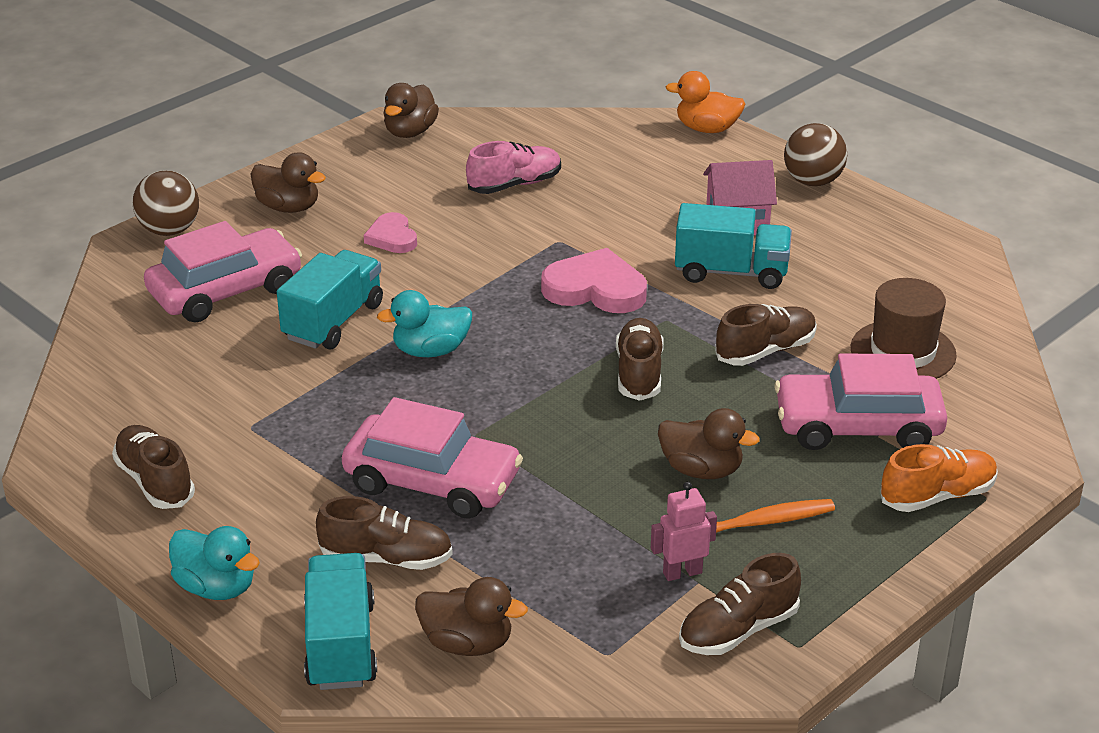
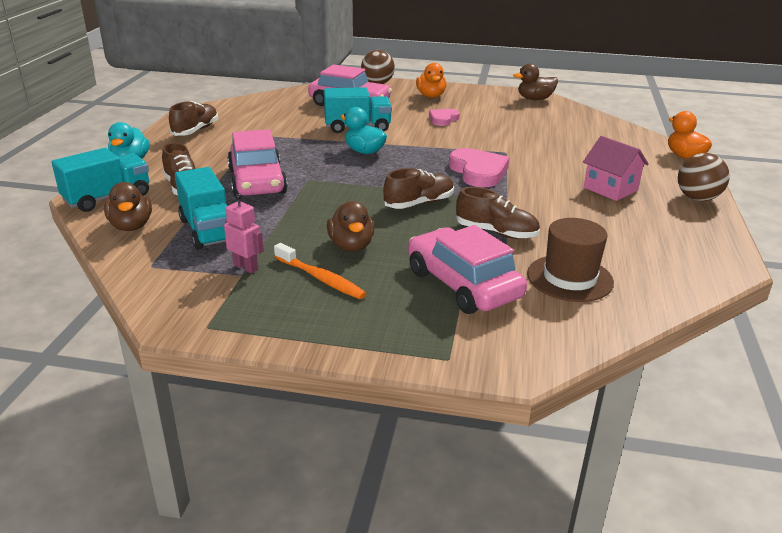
camera: 55 degrees right, 5 degrees down
(288, 207) = (431, 96): brown duck -> orange duck
(515, 185) = (535, 129): pink shoe -> none
(731, 272) = (558, 201): turquoise truck -> turquoise truck (208, 230)
(738, 630) = (206, 300): brown shoe -> none
(937, 496) = (425, 337): orange shoe -> none

